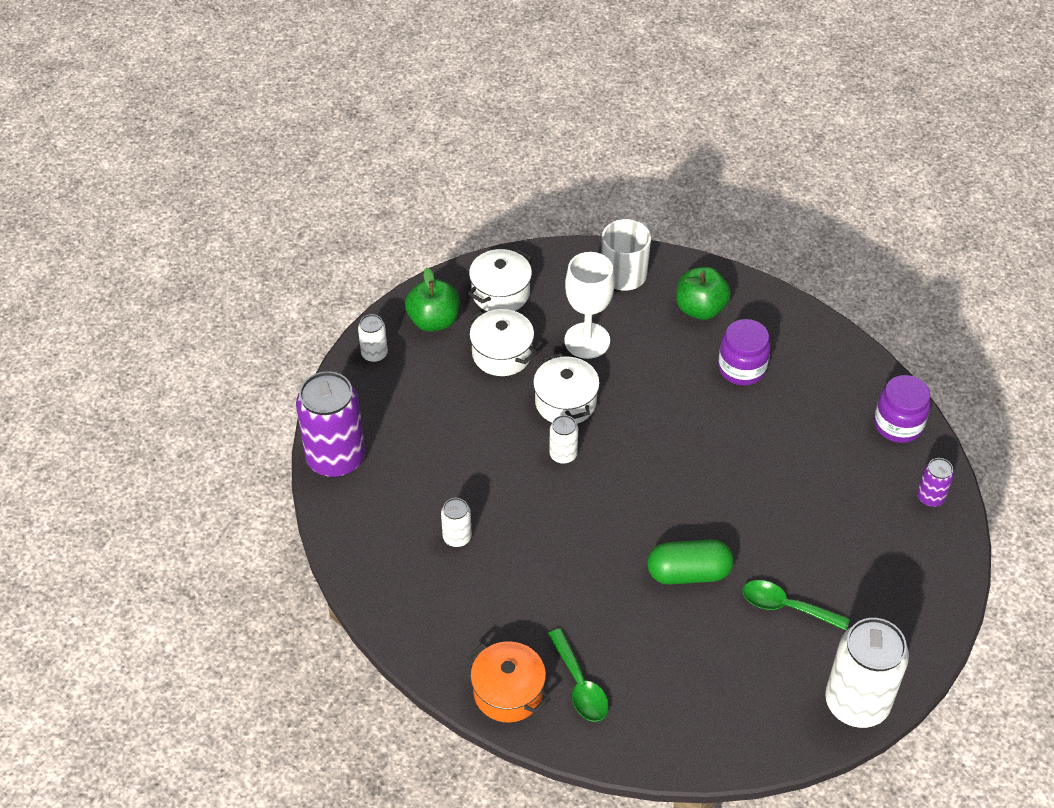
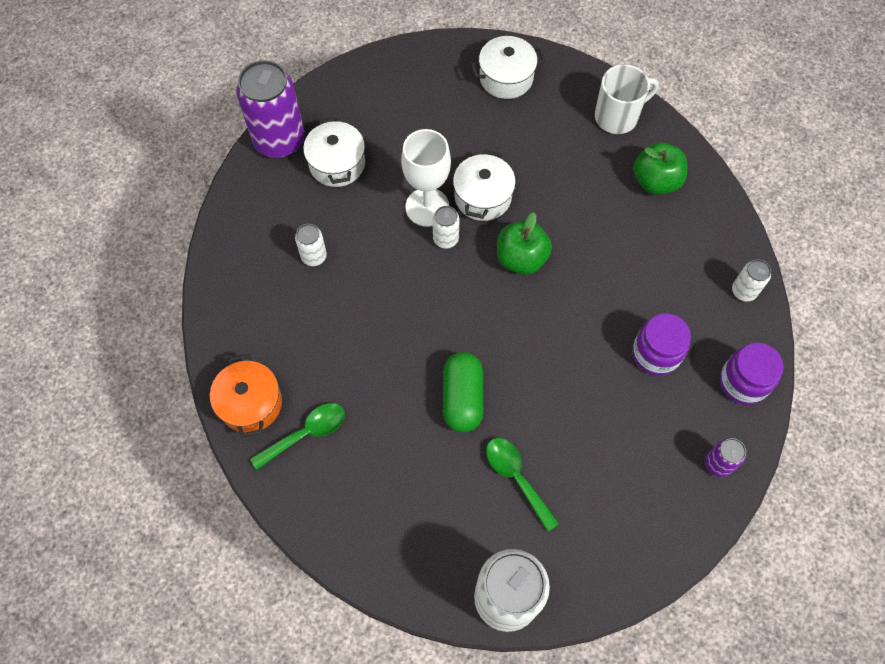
camera: 35 degrees right, 15 degrees up
(374, 354) = (372, 74): white can -> white can (744, 291)
(434, 321) = (437, 72): green apple -> green apple (521, 258)
(502, 354) = (466, 128): white pot -> white pot (337, 164)
(580, 685) = (306, 433): green spoon -> green spoon turned 135 degrees counterclockwise
(587, 341) = (541, 156): white goblet -> white goblet (427, 207)
(688, 573) = (462, 398): green capsule -> green capsule turned 60 degrees clockwise
(742, 368) = (648, 252): purple jar -> purple jar (656, 354)

